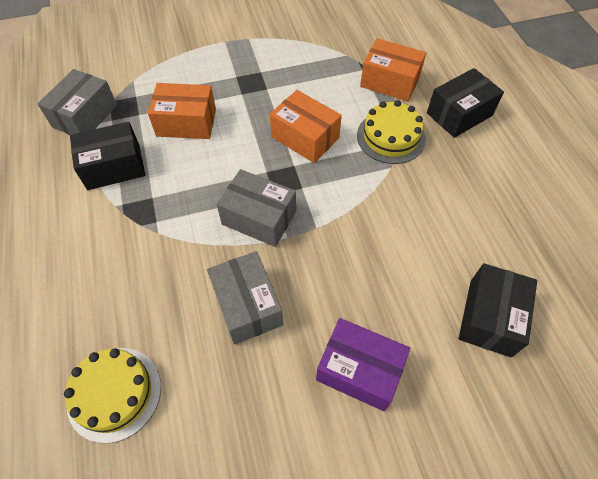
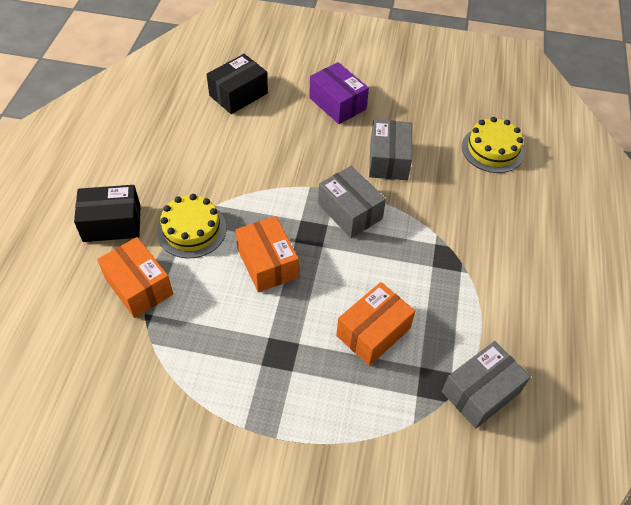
camera: 155 degrees left, 5 degrees down
(114, 167) = (461, 312): black box -> none
(186, 122) = (373, 332): orange box -> orange box turned 75 degrees counterclockwise

